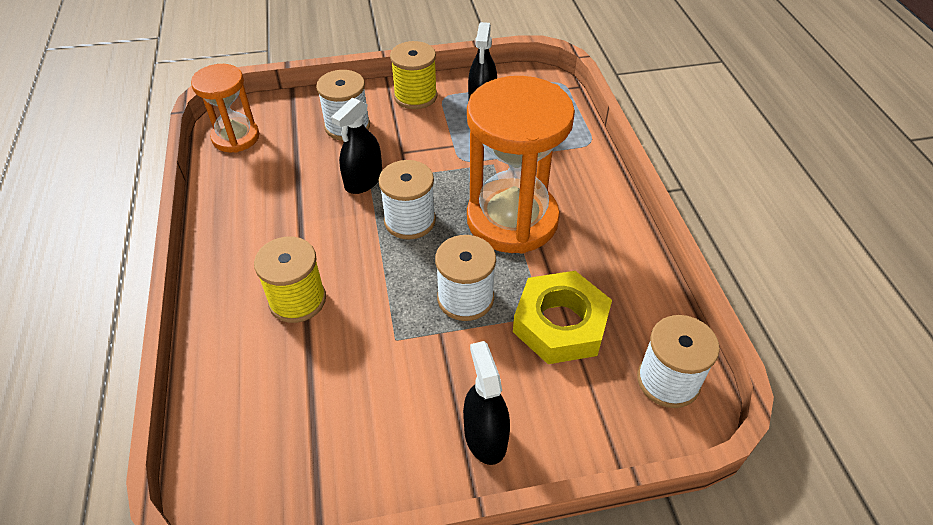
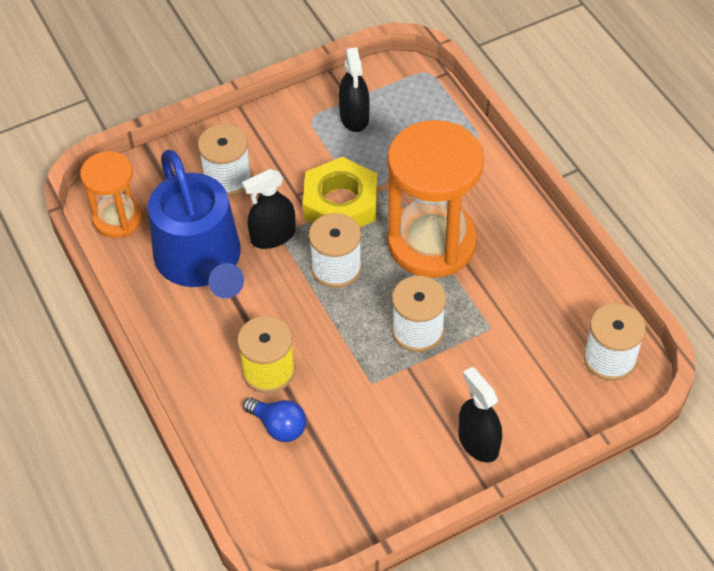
camera: 15 degrees left, 5 degrees up
(278, 359) = (279, 426): none -> blue light bulb
(288, 187) = (201, 261): none -> blue watering can
(363, 181) = (273, 236): black spray bottle -> black spray bottle turned 45 degrees clockwise
(415, 96) = (282, 124): yellow spool -> none
(560, 324) = (507, 332): yellow nut -> yellow nut (340, 203)

